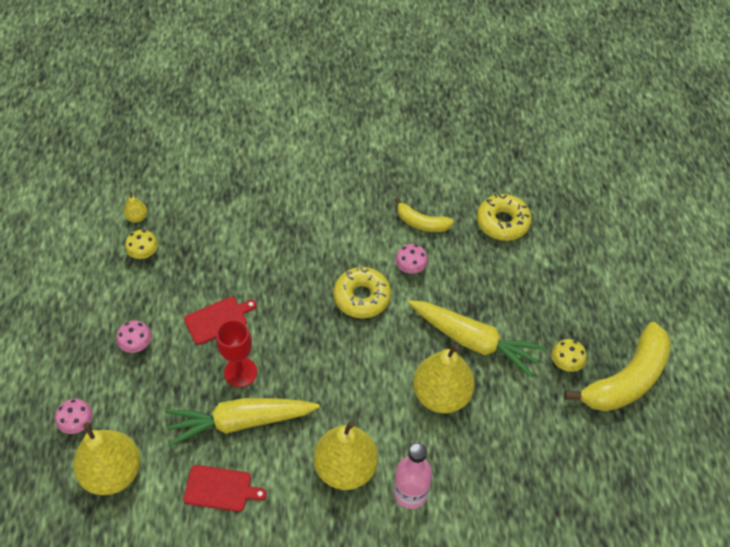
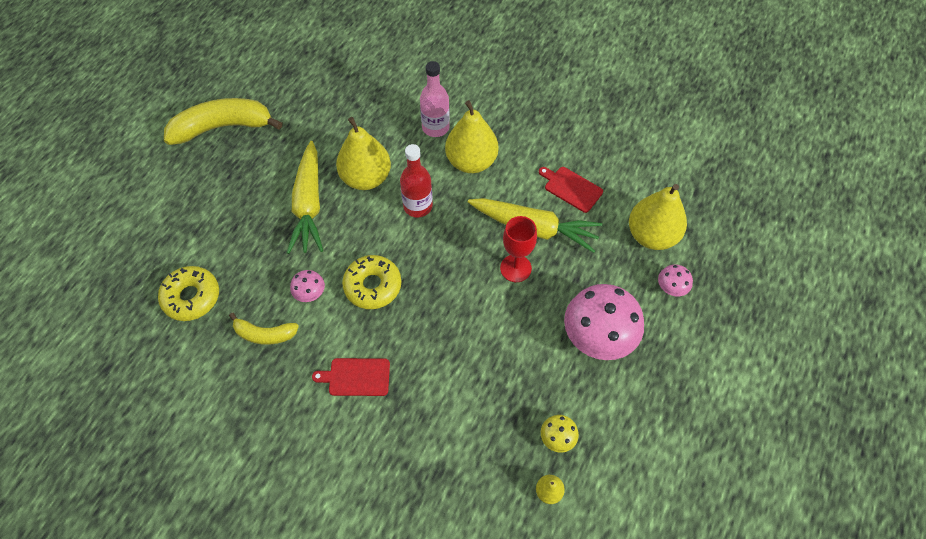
camera: 150 degrees left, 5 degrees up
(137, 345) = (598, 336): pink mushroom -> pink mushroom, size x2.19
(218, 319) = (513, 326): red cutting board -> red cutting board (356, 377)
(370, 390) = (418, 206): none -> red bottle
(421, 223) = (265, 334): yellow banana -> yellow banana turned 135 degrees clockwise
(474, 341) = (309, 205): yellow carrot -> yellow carrot turned 150 degrees counterclockwise
(565, 363) = (254, 157): yellow mushroom -> none

